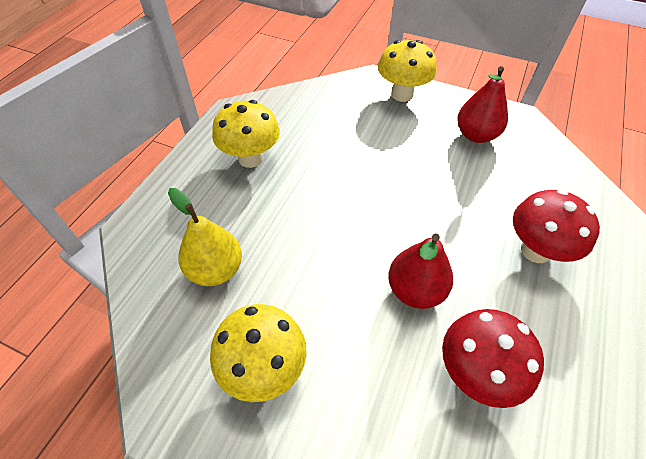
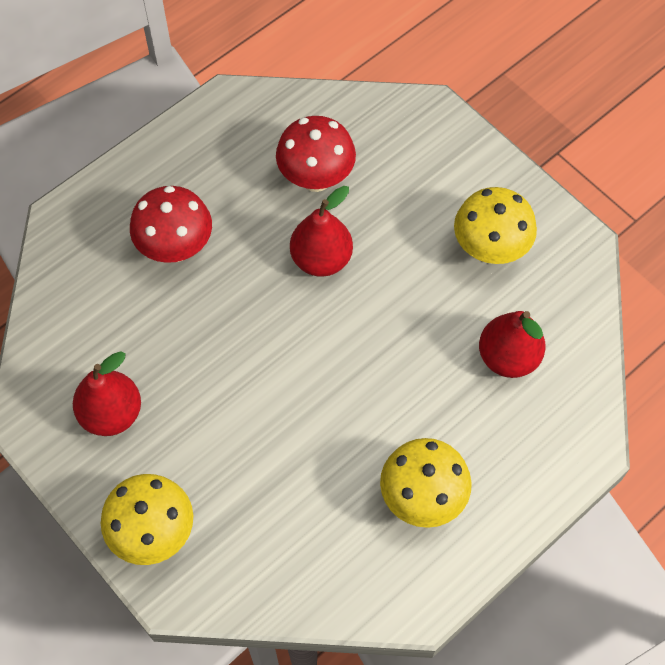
camera: 155 degrees left, 10 degrees up
(215, 270) = (508, 357): yellow pear -> red pear

